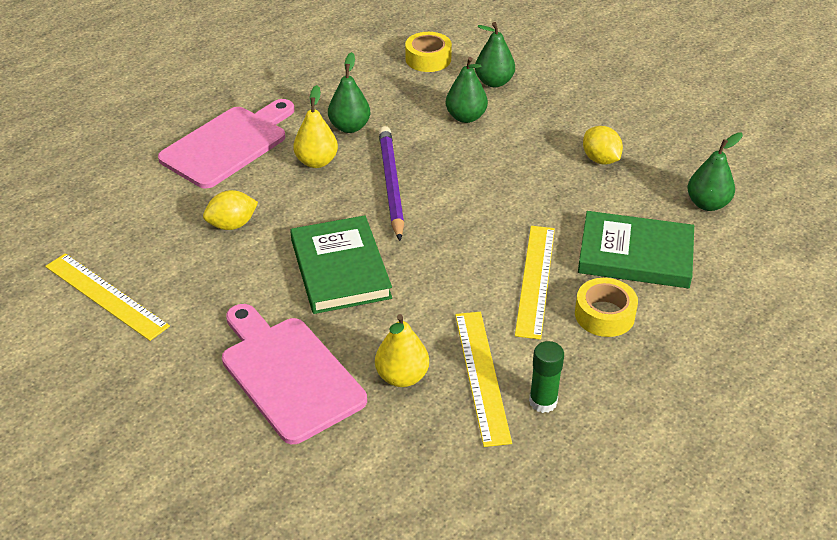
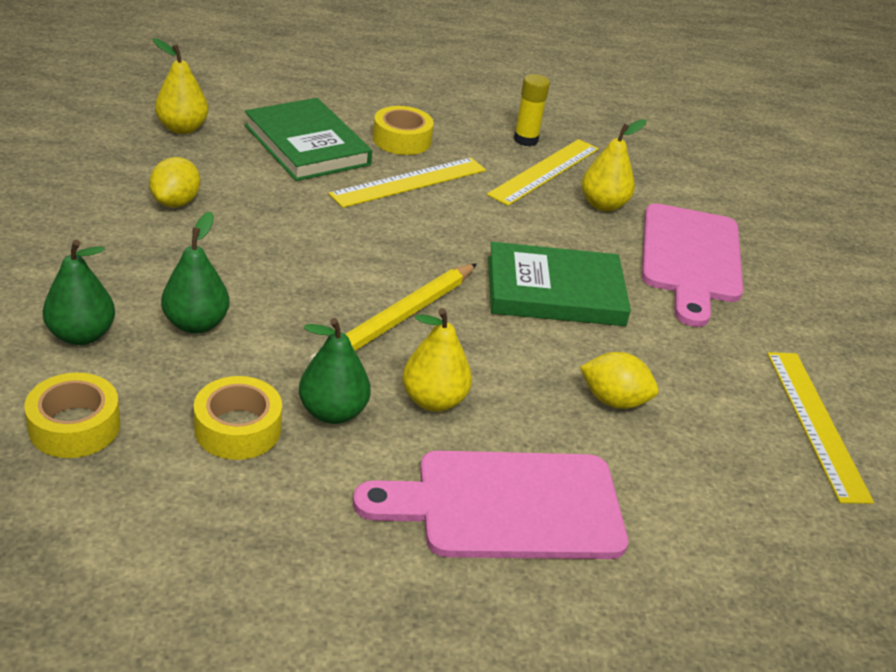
camera: 140 degrees left, 5 degrees down
(340, 269) = (555, 291): green book -> green book turned 60 degrees clockwise
(373, 97) = (238, 429): none -> yellow tape
(391, 184) = (396, 321): purple pencil -> yellow pencil
(543, 402) = (525, 140): green glue stick -> yellow glue stick
(707, 204) = (182, 128): green pear -> yellow pear

